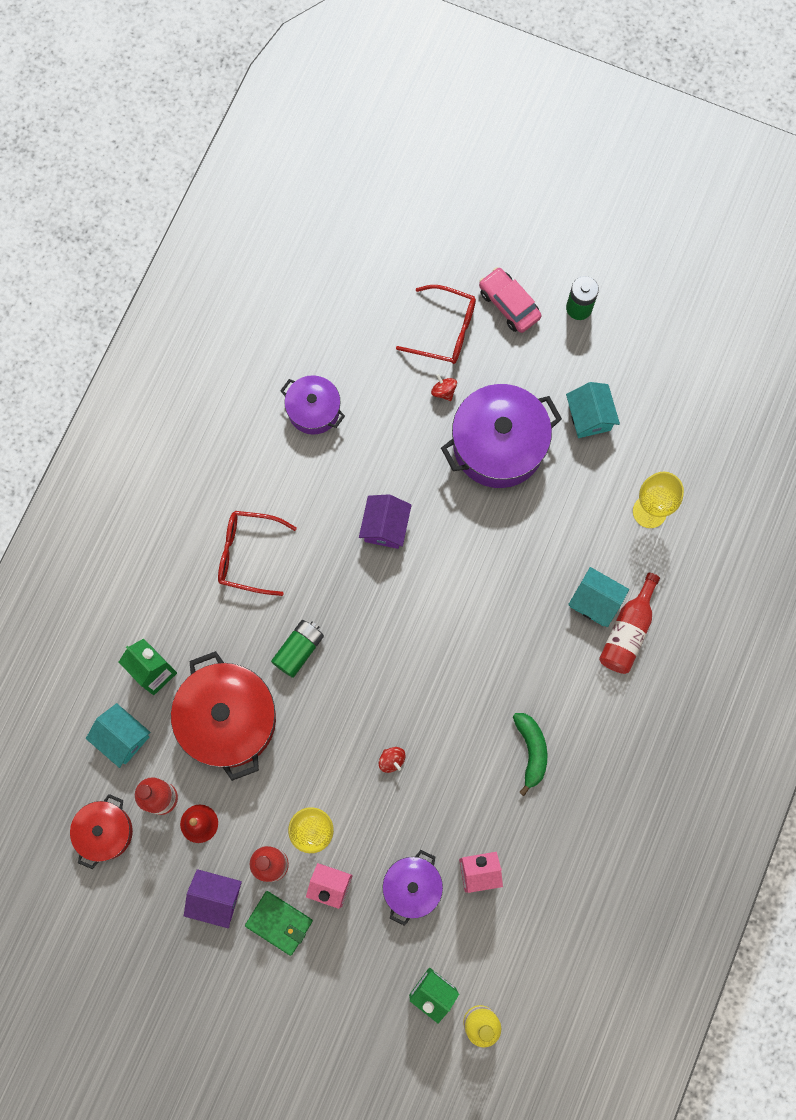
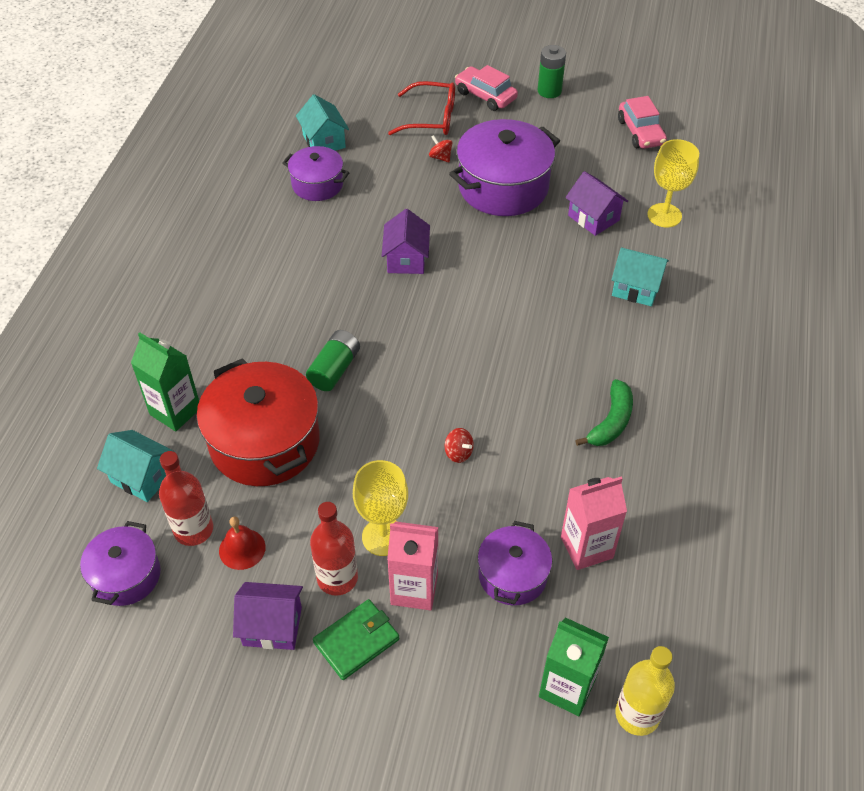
camera: 10 degrees left, 25 degrees down
(105, 832) = (126, 575): red pot -> purple pot
(248, 554) = (267, 298): red glasses -> none
(279, 923) = (356, 641): green wallet -> green wallet turned 60 degrees counterclockwise
(531, 751) = (611, 422): green banana -> green banana turned 45 degrees clockwise
(578, 503) = (593, 218): none -> purple house
(589, 416) = (583, 158): turquoise house -> turquoise house (324, 141)
(627, 631) = (677, 307): red bottle -> none
(659, 388) = (640, 132): none -> pink car

